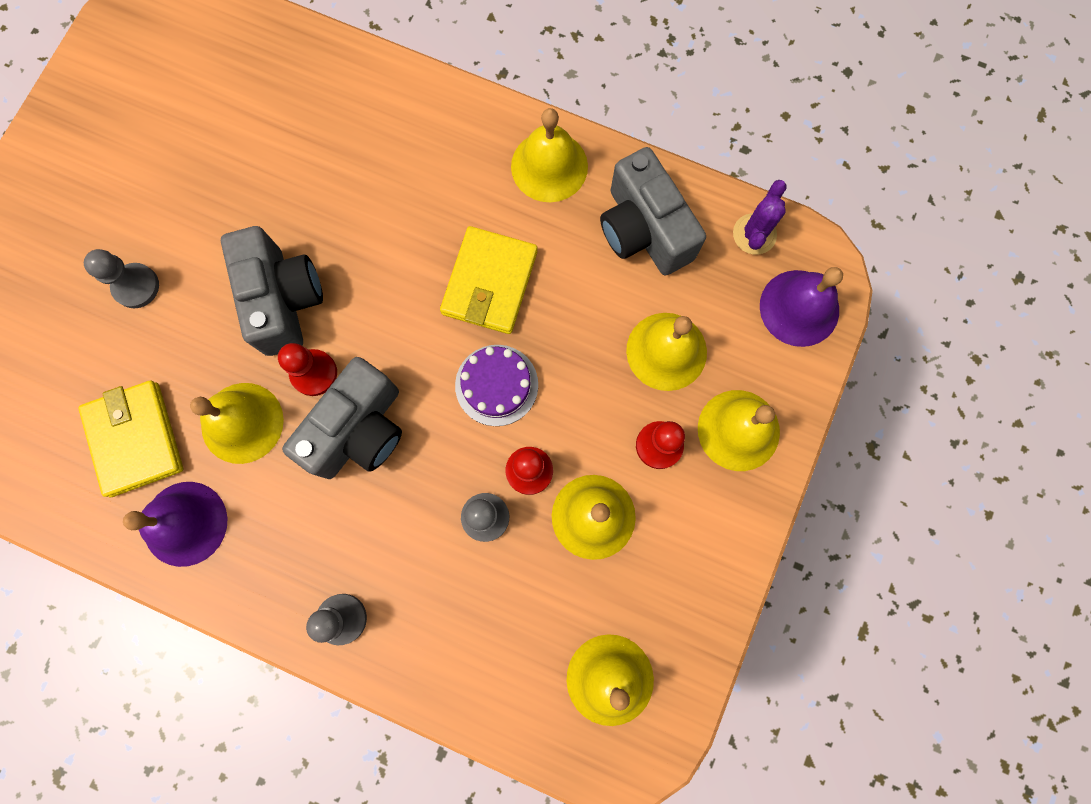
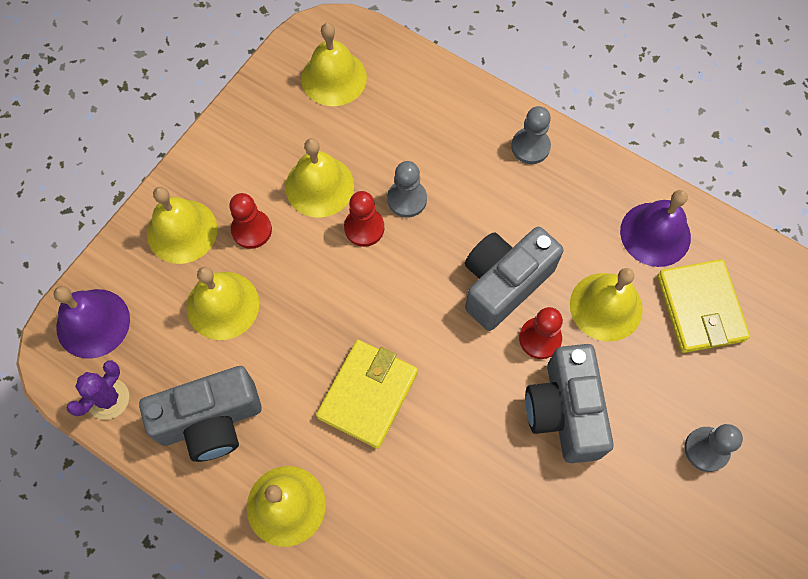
camera: 170 degrees left, 10 degrees down
(496, 385) = (378, 301): purple cake -> none
(644, 230) = (211, 421): grey camera -> grey camera turned 90 degrees clockwise

